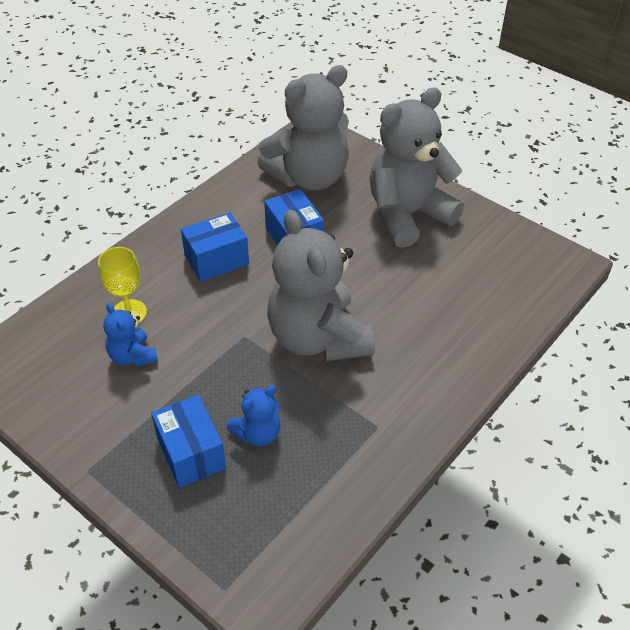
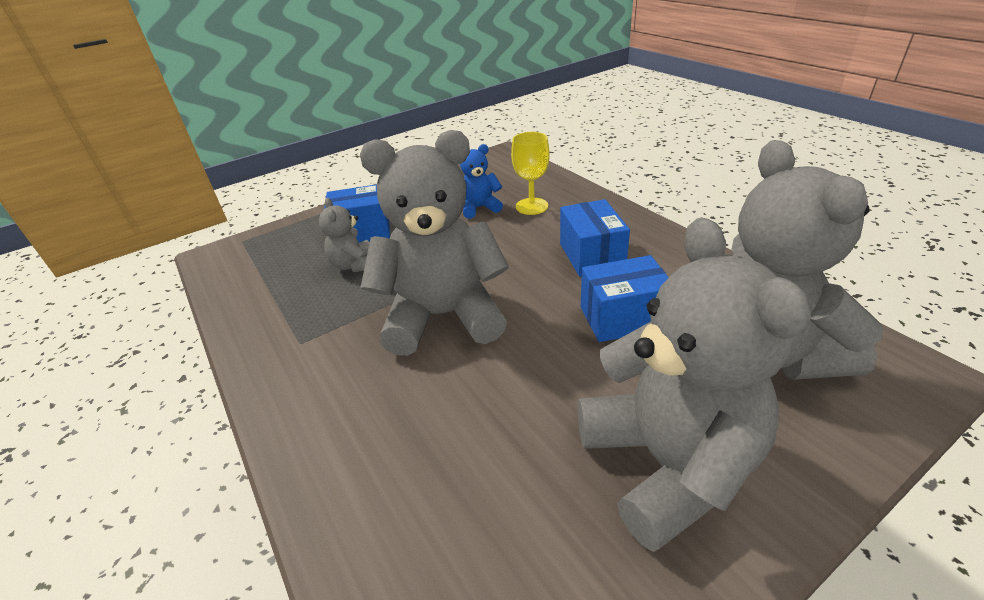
camera: 110 degrees right, 10 degrees down
(258, 433) = (354, 265): blue teddy bear -> grey teddy bear

